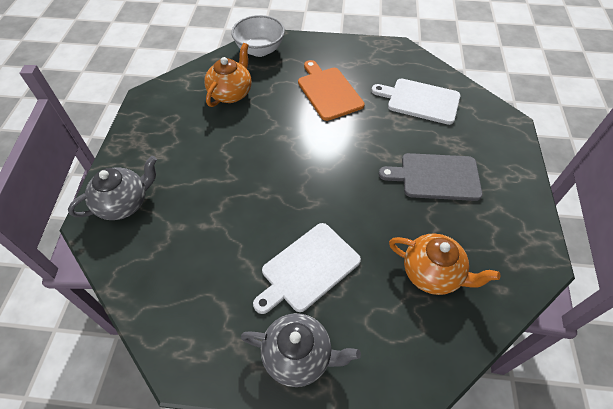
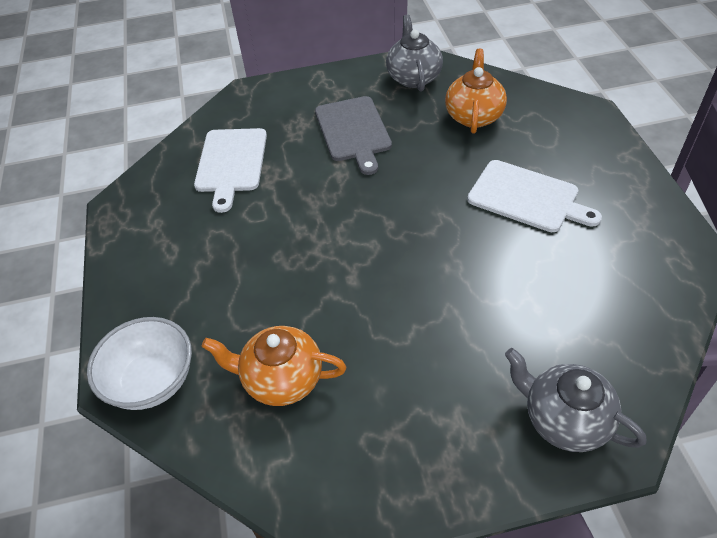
camera: 105 degrees left, 5 degrees down
(298, 356) = (616, 178): grey teapot -> grey teapot (413, 77)
(328, 91) = (239, 256): orange cutting board -> none

